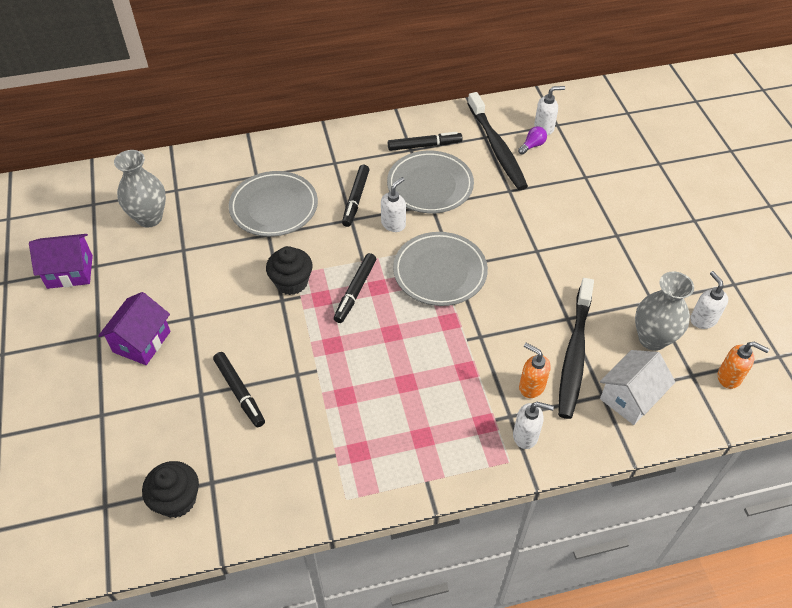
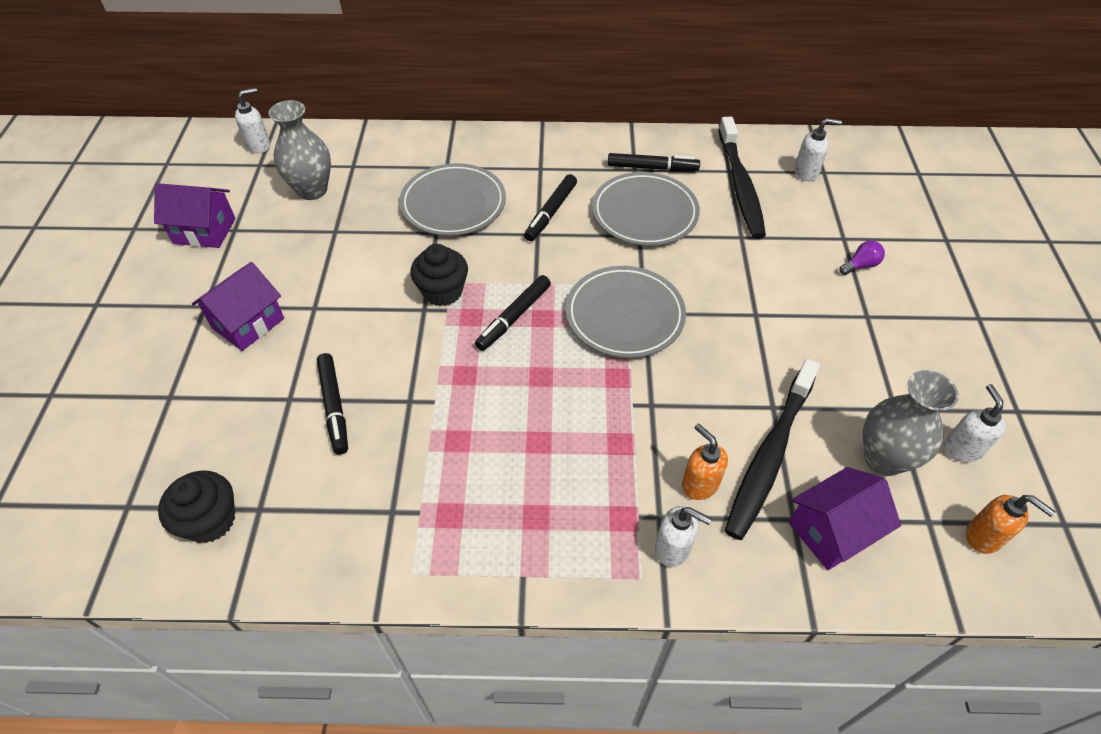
camera: 15 degrees right, 0 degrees up
(393, 224) = (586, 248): white soap dispenser -> white soap dispenser (259, 145)
(532, 145) = (785, 190): purple light bulb -> purple light bulb (860, 265)
(630, 397) = (832, 531): white house -> purple house

